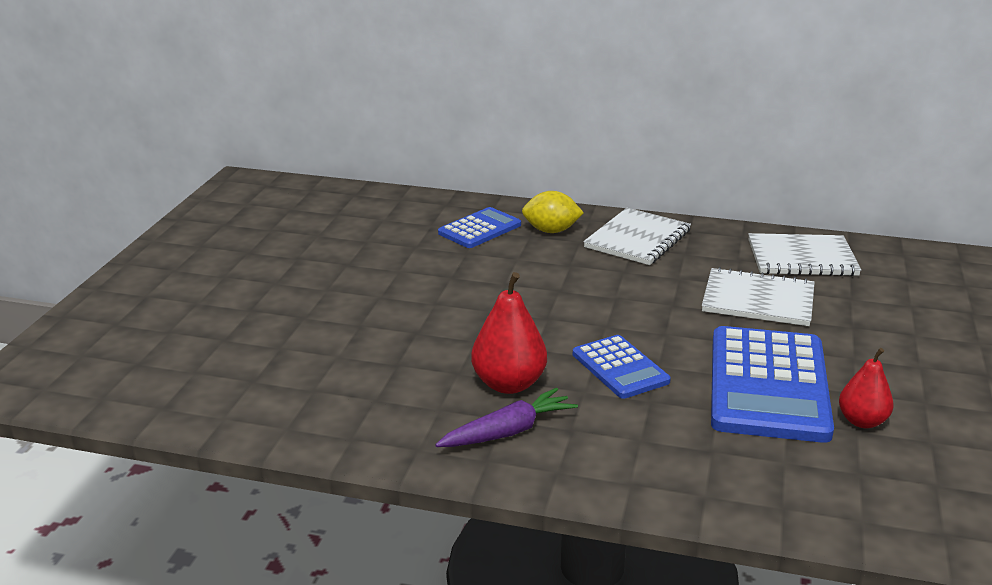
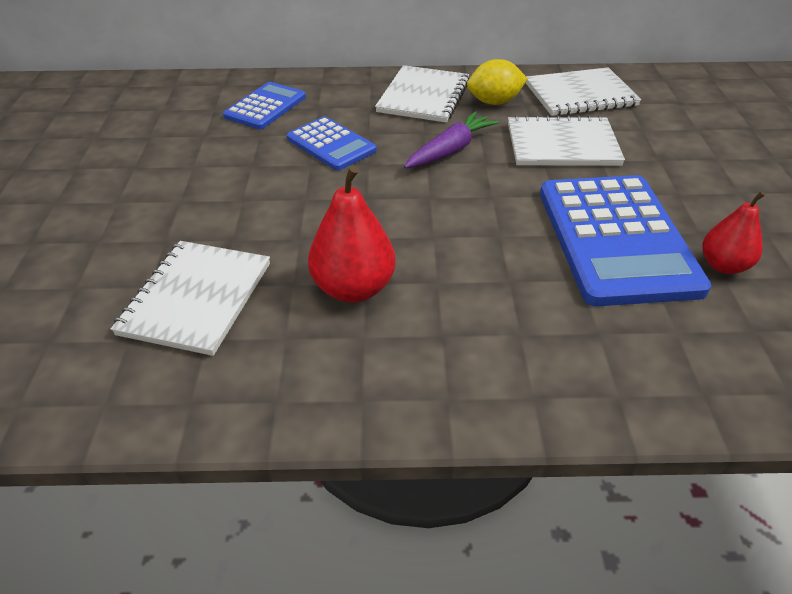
camera: 15 degrees left, 15 degrees up
(375, 370) = (196, 298): none -> white notebook
(508, 432) = (373, 354): purple carrot -> purple carrot (450, 150)
(551, 231) = (337, 99): yellow lemon -> yellow lemon (494, 102)
(620, 368) = (463, 245): blue calculator -> blue calculator (331, 144)

